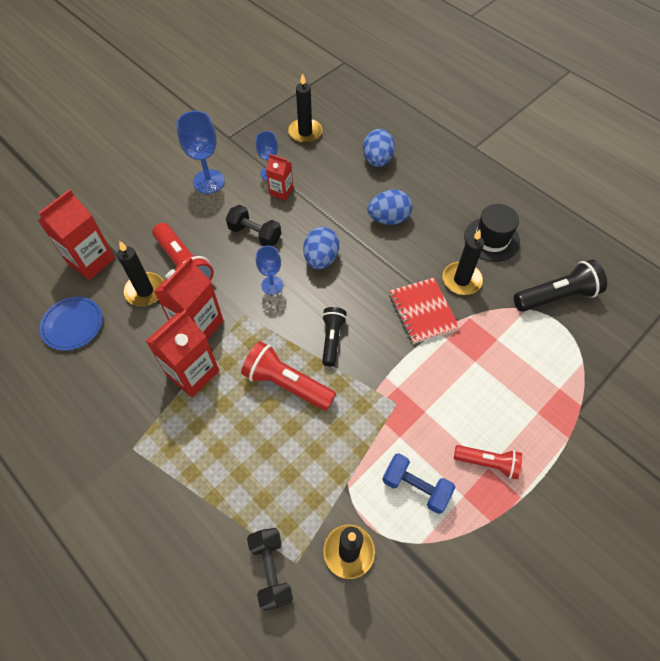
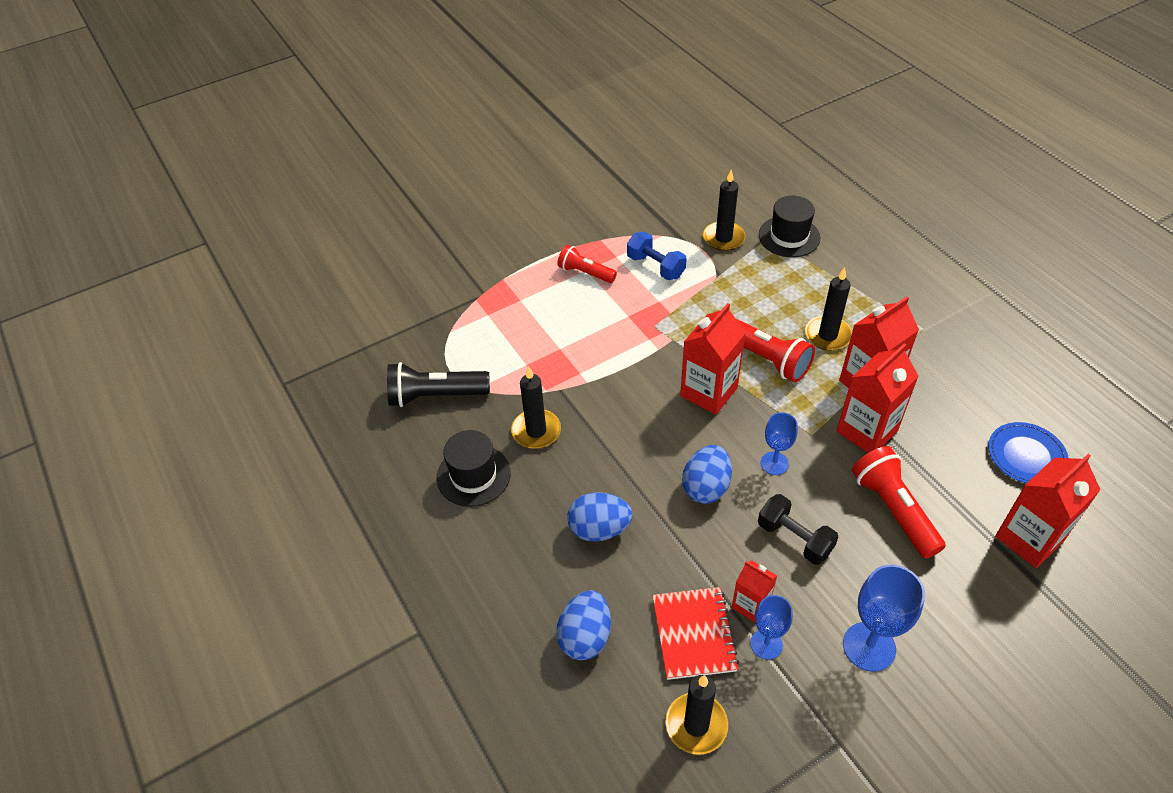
camera: 165 degrees left, 10 degrees down
(145, 291) = (941, 483): black candle -> black candle (827, 335)
(271, 570) = (789, 236): black dumbbell -> black hat
(332, 339) = (708, 392): black flashlight -> red carton
(422, 311) = (596, 404): red notebook -> red notebook (694, 634)

